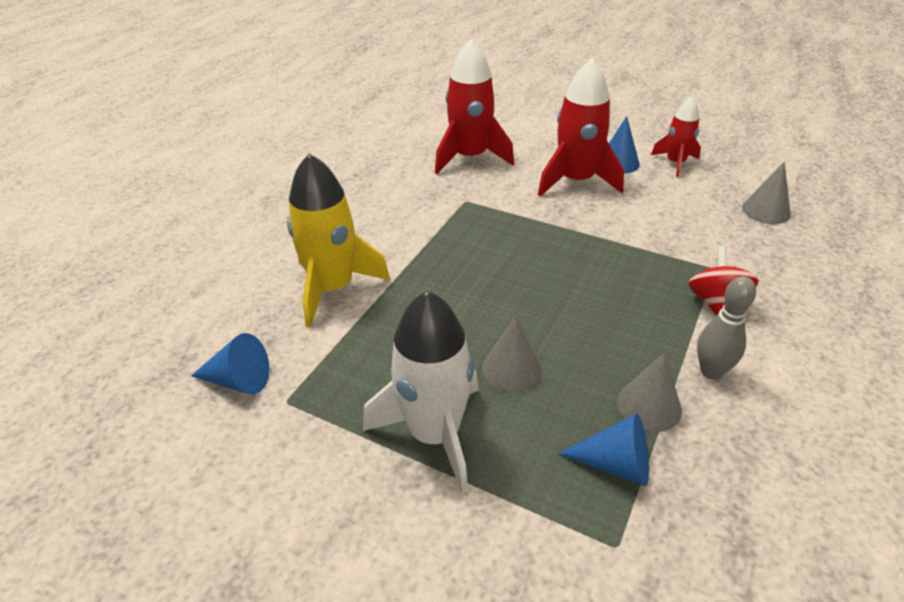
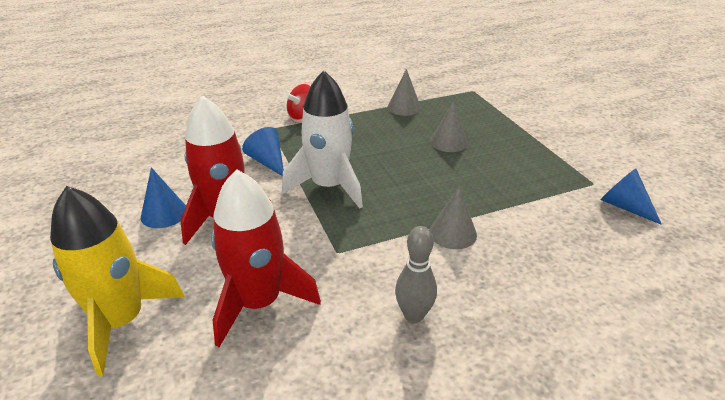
camera: 140 degrees left, 5 degrees down
(333, 288) = (524, 233): yellow rocket -> yellow rocket (122, 321)
(434, 434) = (516, 139): white rocket -> white rocket (329, 186)
(615, 464) = (445, 102): blue cone -> blue cone (267, 162)
(675, 163) = (133, 189): red rocket -> none
(711, 371) = (358, 104): grey bowling pin -> grey bowling pin (413, 315)
(766, 211) = (174, 135): grey cone -> grey cone (452, 233)

